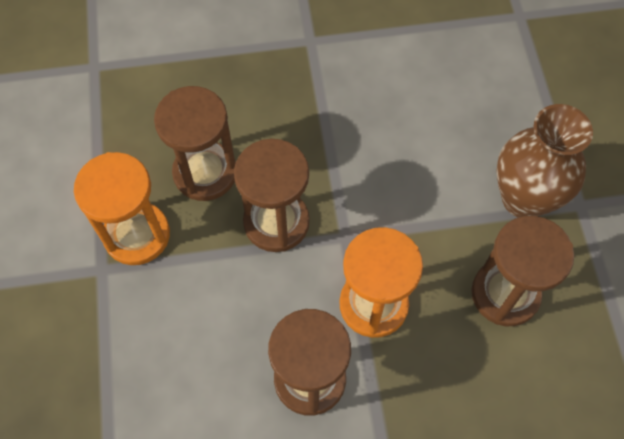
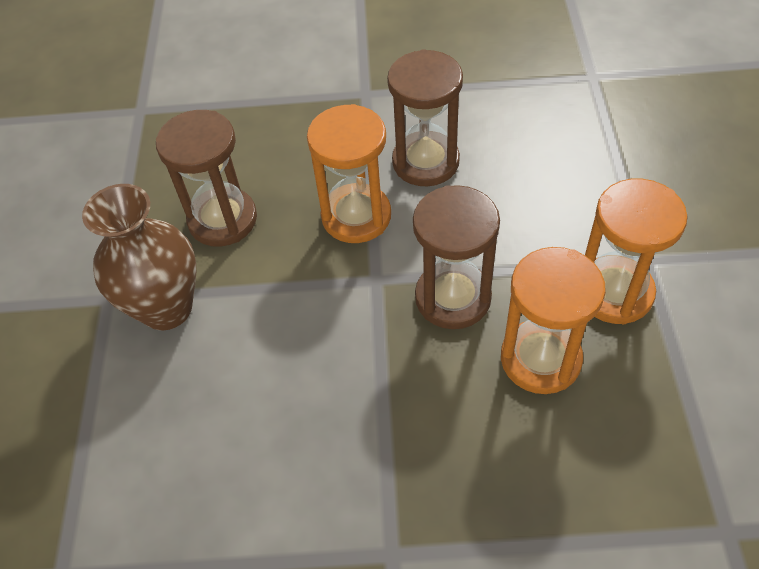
camera: 170 degrees left, 10 degrees down
(205, 173) = (540, 359): brown hourglass -> orange hourglass

